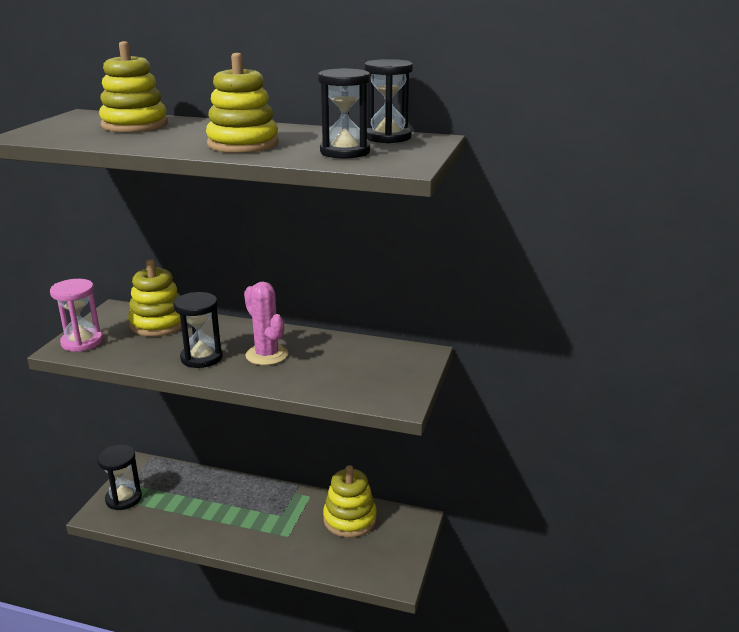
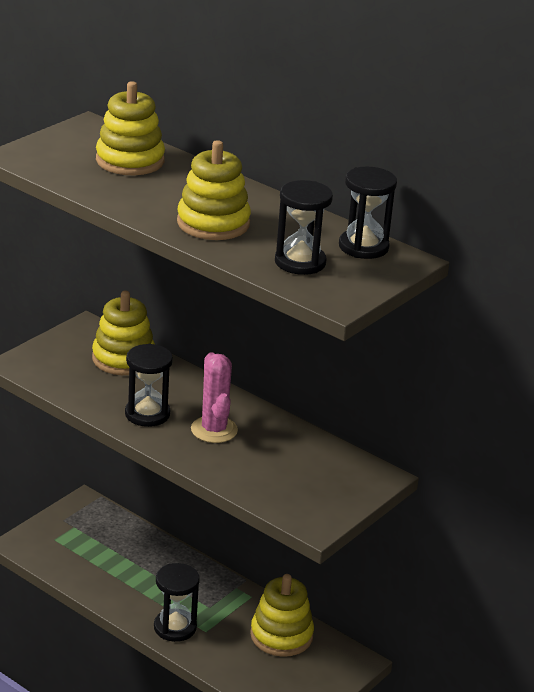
camera: 20 degrees right, 5 degrees up
(82, 342) = (39, 361): pink hourglass -> none
(123, 498) = (53, 535): black hourglass -> black hourglass (175, 627)

